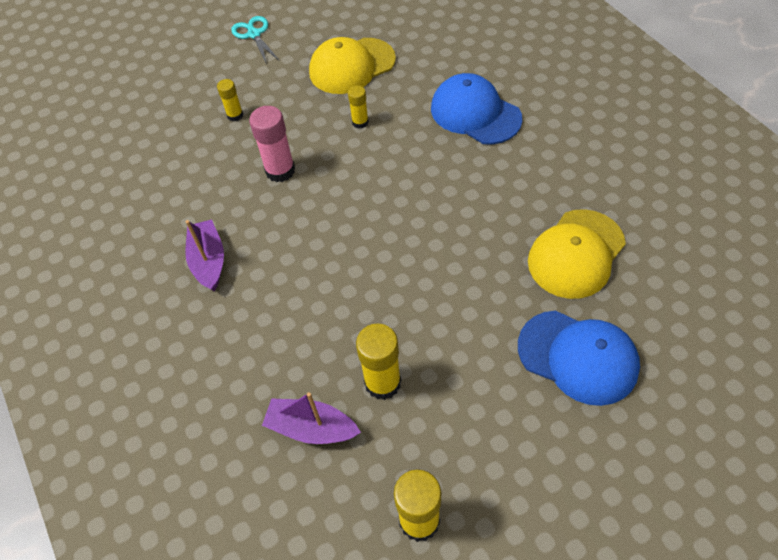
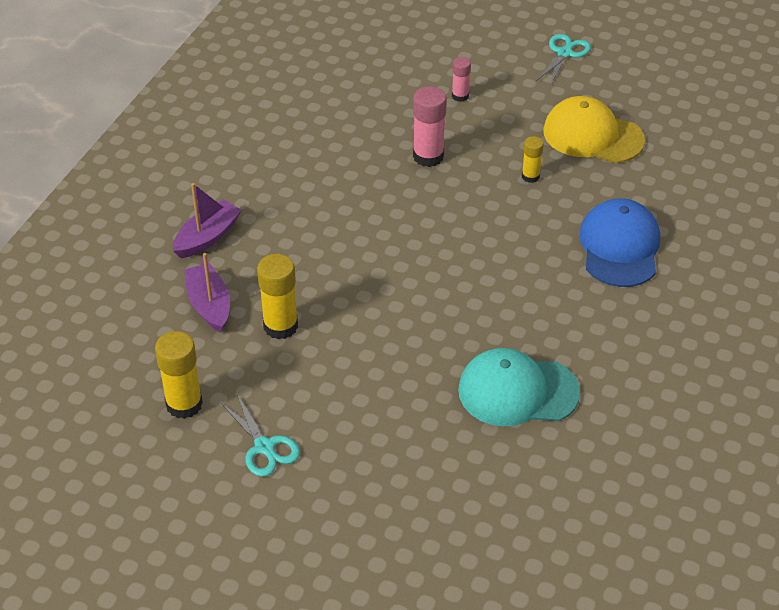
camera: 50 degrees right, 10 degrees down
(209, 261) = (302, 166): purple boat -> purple boat (207, 237)
(235, 115) = (460, 96): yellow glue stick -> pink glue stick
(518, 477) = (264, 447): none -> turquoise scissors
(576, 254) = (517, 391): yellow cap -> turquoise cap
(578, 357) = (407, 438): blue cap -> none

